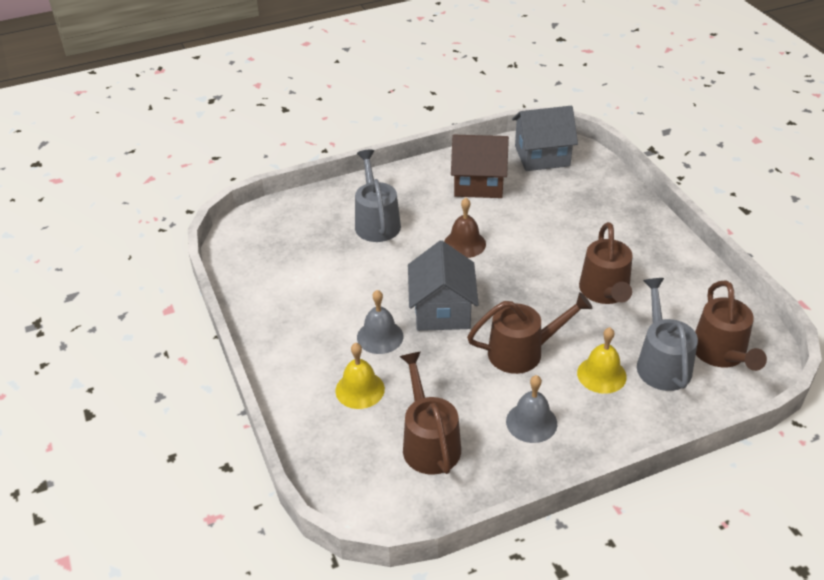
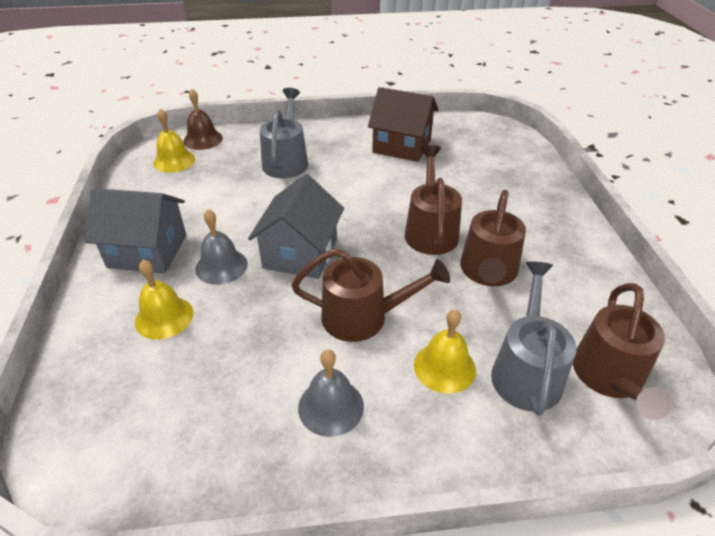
camera: 15 degrees right, 0 degrees up
(264, 244) = (174, 161): none -> yellow bell
(429, 442) = (197, 400): brown watering can -> brown watering can (430, 230)
(464, 244) = (359, 195): brown bell -> brown bell (203, 139)
(542, 156) = (475, 133): grey house -> grey house (148, 251)

